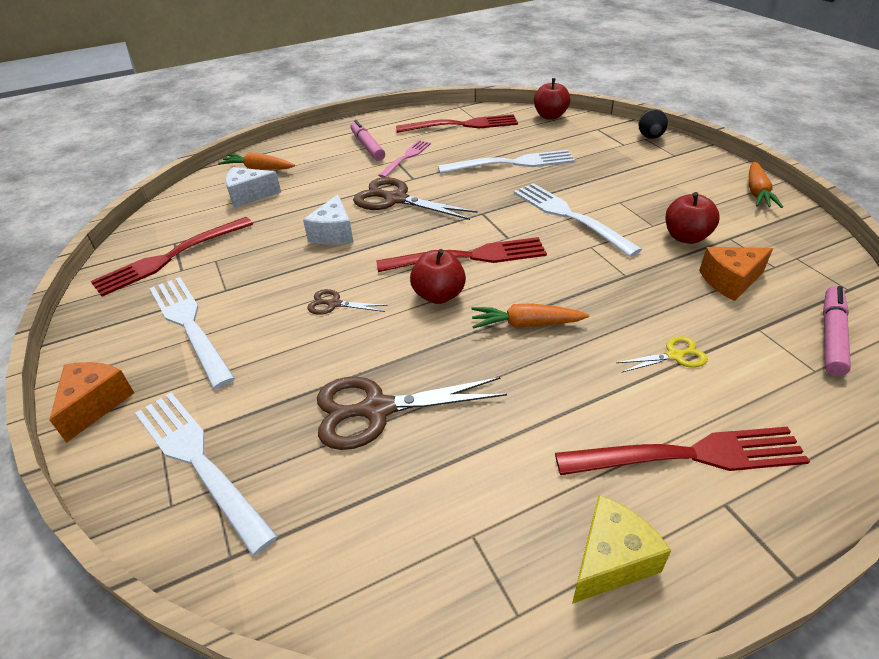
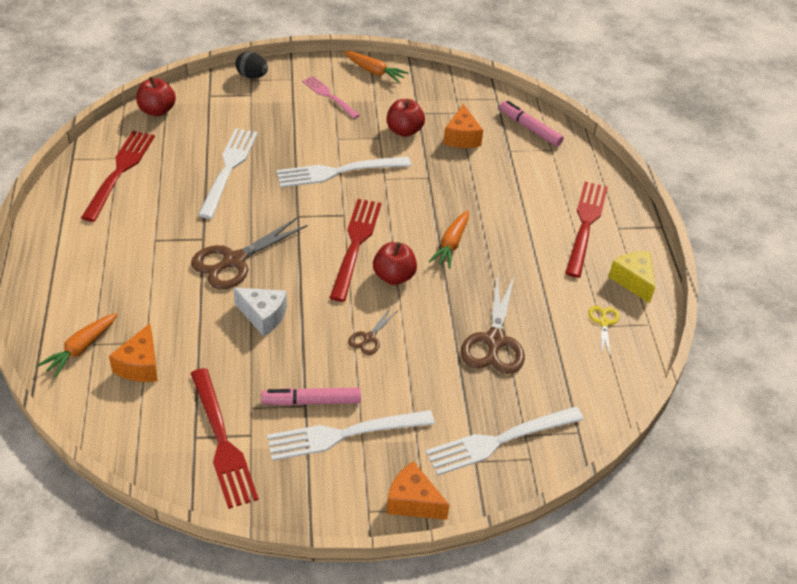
camera: 75 degrees left, 5 degrees up
(249, 196) = (140, 365): white cheese -> orange cheese
(367, 146) = (104, 252): pink marker -> pink marker (311, 401)
(406, 157) = (156, 231): pink fork -> pink fork (329, 96)
(674, 356) = (514, 194): yellow scissors -> yellow scissors (603, 322)

